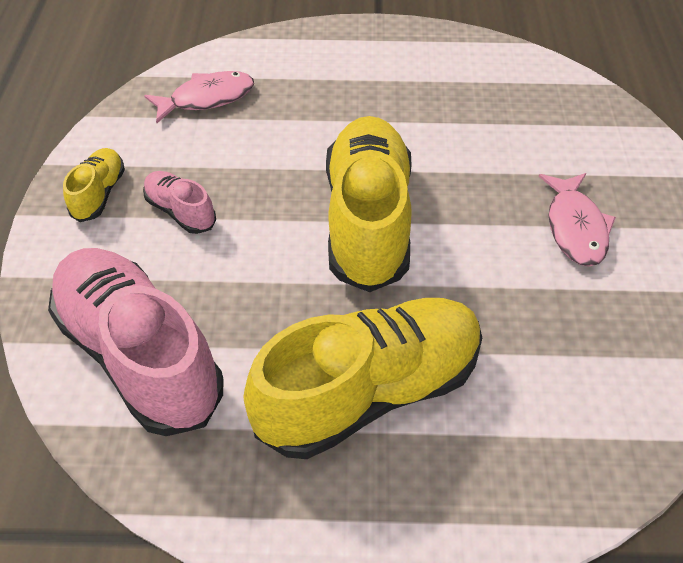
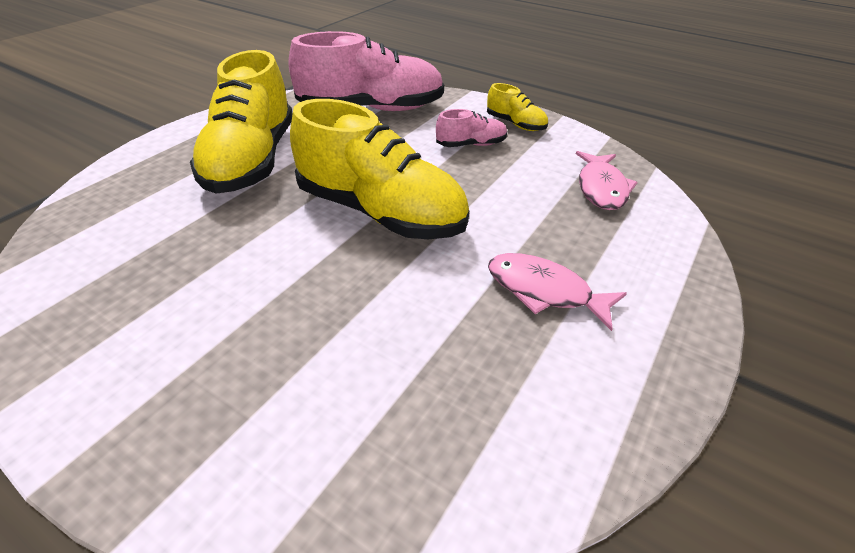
camera: 120 degrees right, 10 degrees down
(575, 228) = (227, 330): pink fish -> pink fish (544, 291)

